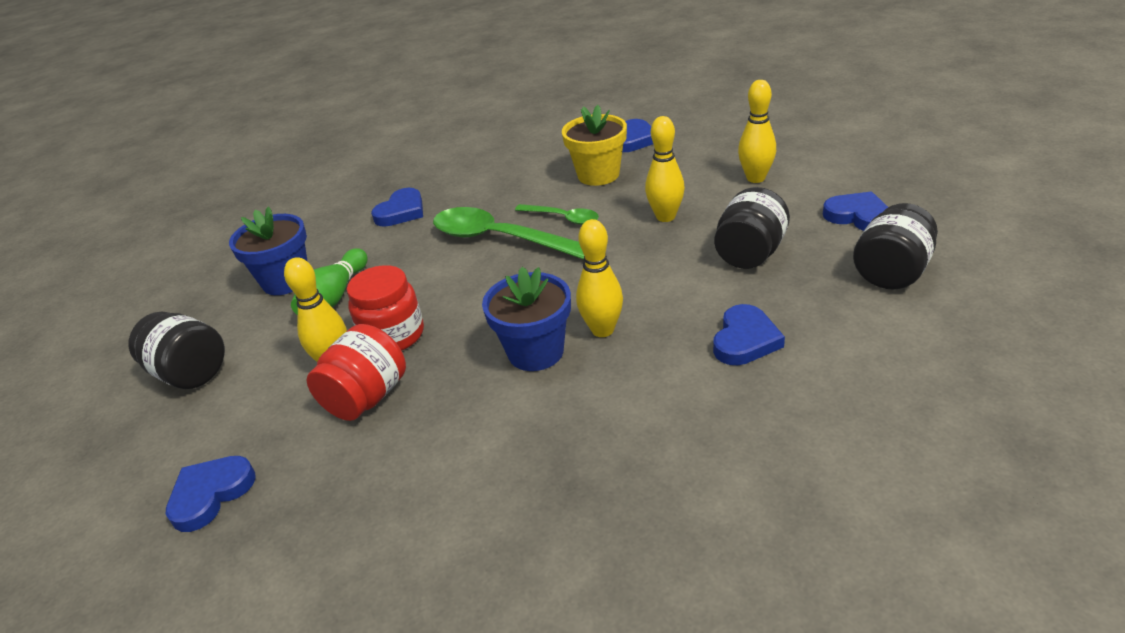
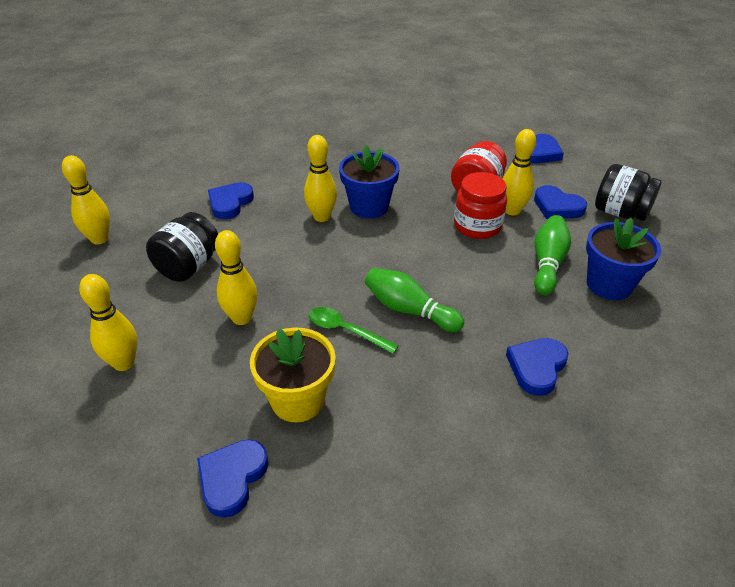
camera: 175 degrees right, 5 degrees up
(500, 239) = (409, 310): green spoon -> green bowling pin
(858, 216) = (72, 295): blue heart -> blue heart (557, 207)
(891, 273) = (99, 239): black jar -> yellow bowling pin

